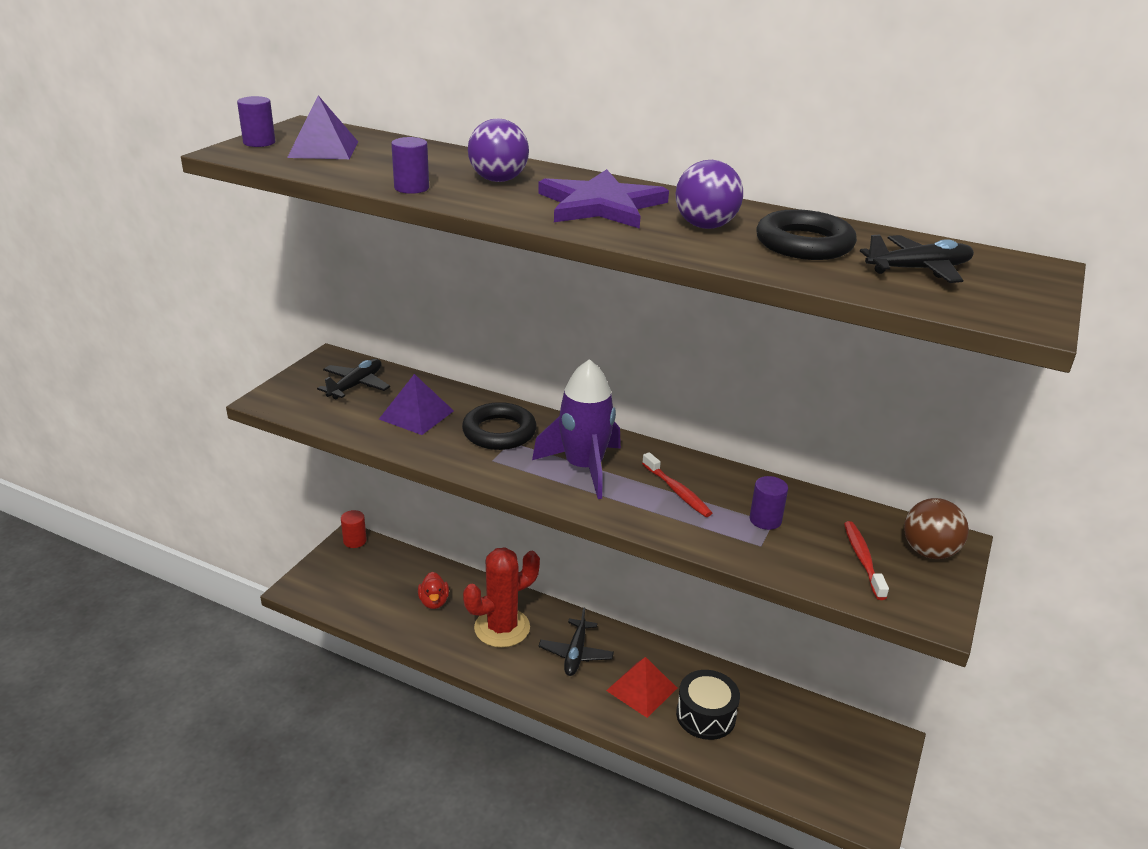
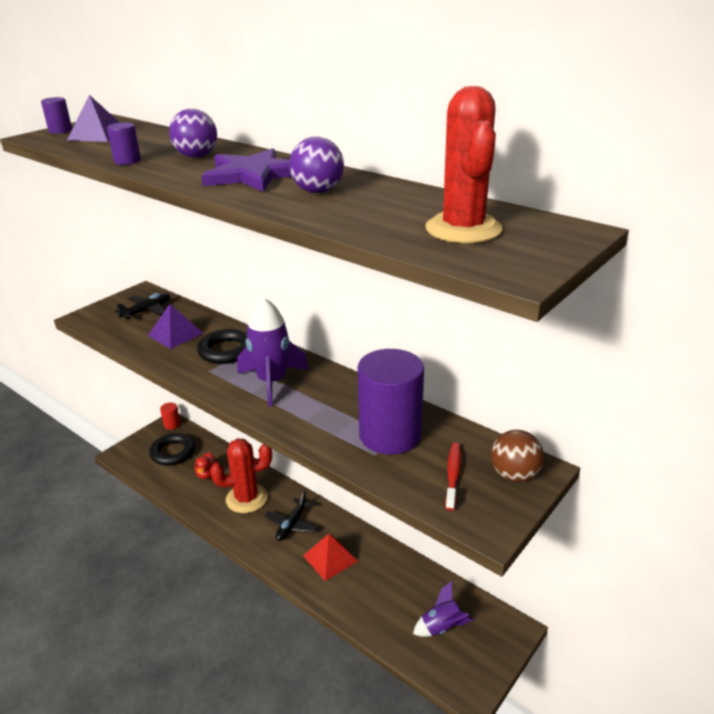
camera: 15 degrees right, 0 degrees up
(677, 491) = (333, 406): red toothbrush -> none
(705, 715) = (371, 586): black drum -> none
(765, 520) = (390, 435): purple cylinder -> purple cylinder, size x2.39
(804, 244) = (385, 206): black ring -> black ring (173, 452)
(808, 751) = (441, 627): none -> purple rocket
(919, 269) = (463, 229): black plane -> red cactus

